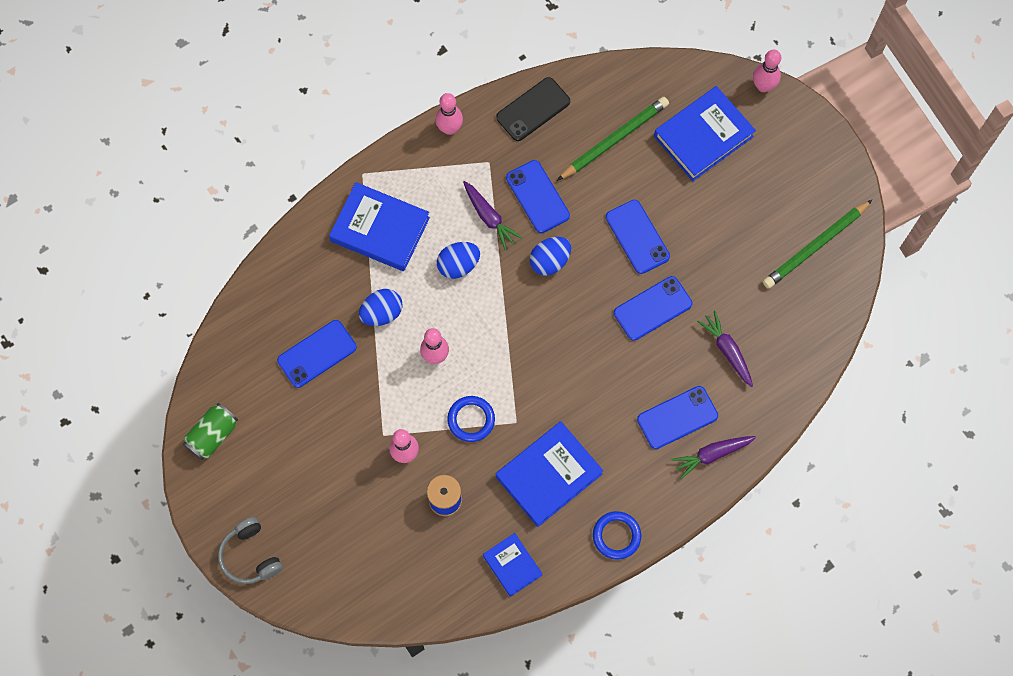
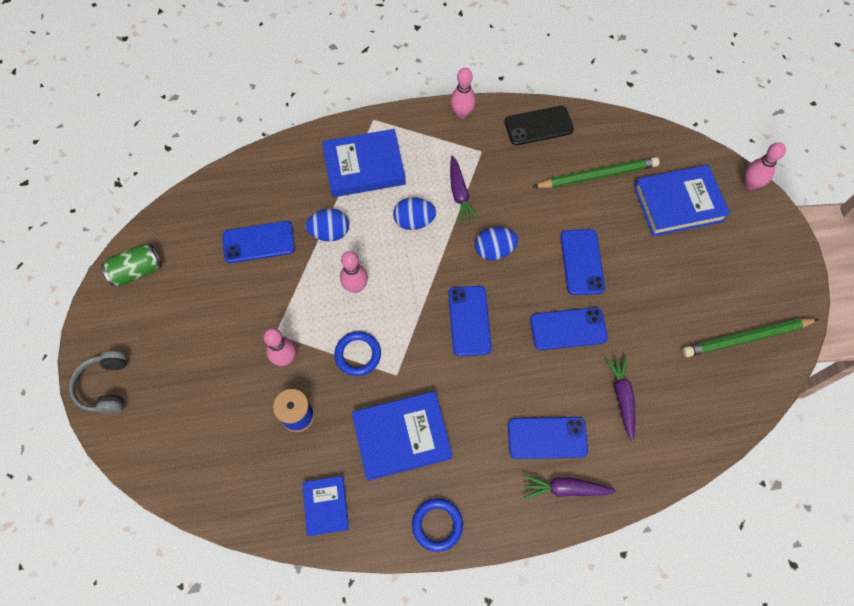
camera: 25 degrees right, 5 degrees down
(380, 229) = (364, 167): blue book -> blue book turned 60 degrees counterclockwise
(537, 197) = (509, 194): blue phone -> blue phone (469, 321)

